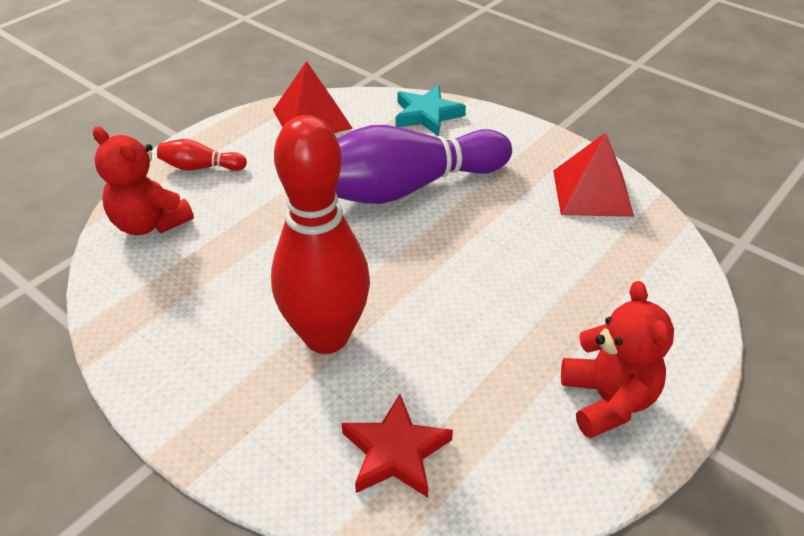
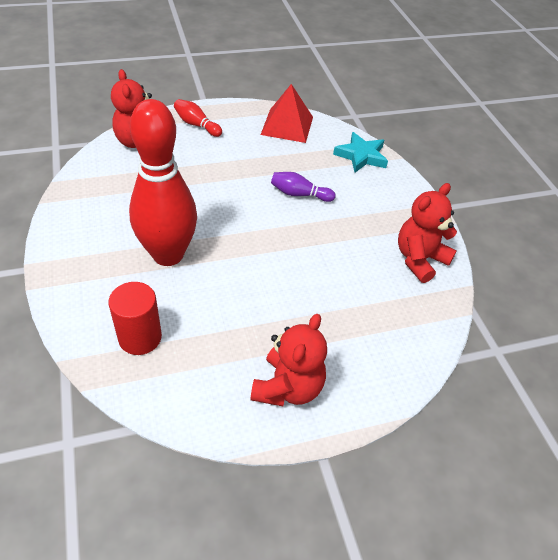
camera: 30 degrees right, 5 degrees up
(395, 452) = (140, 337): red star -> red cylinder
(404, 188) = (299, 194): purple bowling pin -> purple bowling pin, size x0.42
(592, 192) = (419, 259): red pyramid -> red teddy bear

